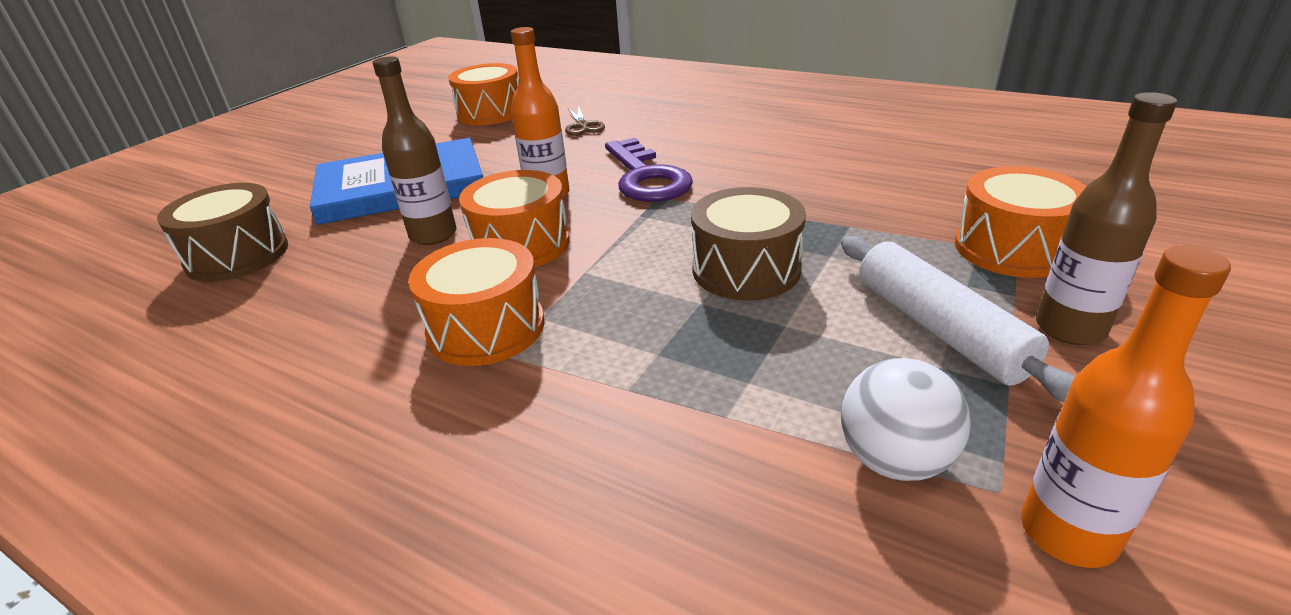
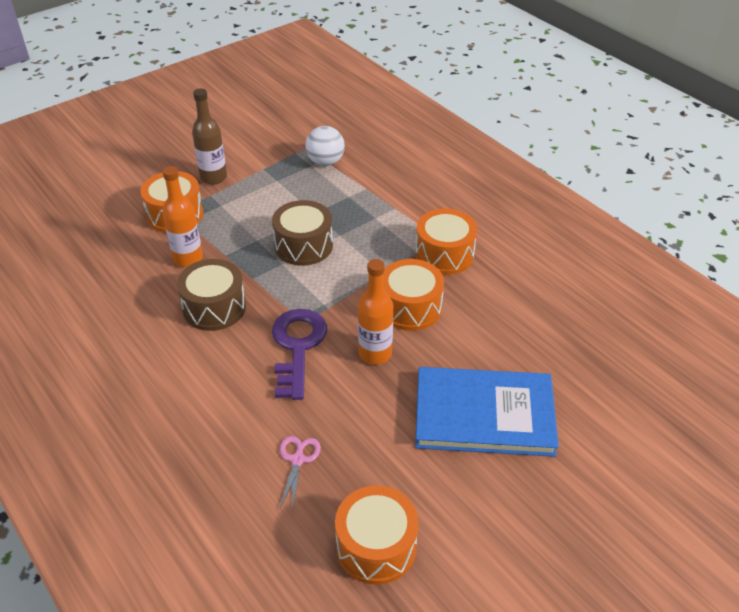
camera: 160 degrees left, 10 degrees up
(237, 255) = (598, 367): brown drum -> brown drum (214, 307)
(433, 235) = (463, 338): brown bottle -> none
(582, 126) = (297, 460): brown scissors -> pink scissors
(939, 329) = (258, 192): white rolling pin -> none
(1068, 533) = (301, 136): orange bottle -> orange bottle (188, 258)

